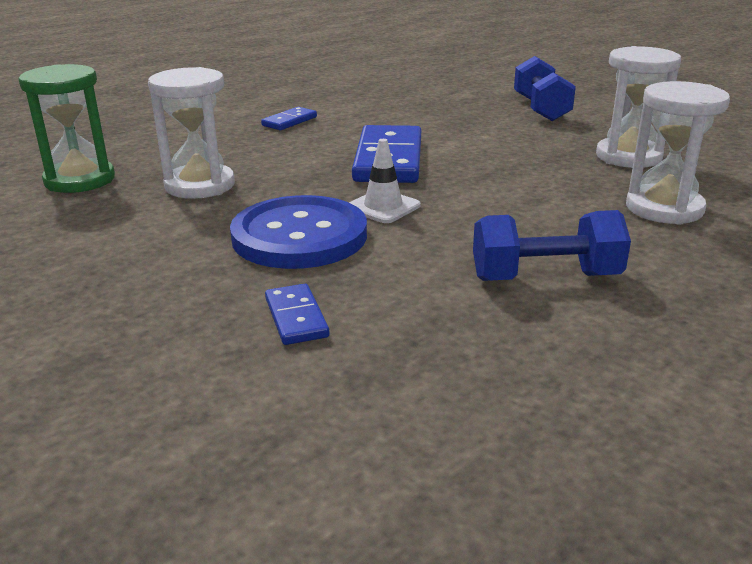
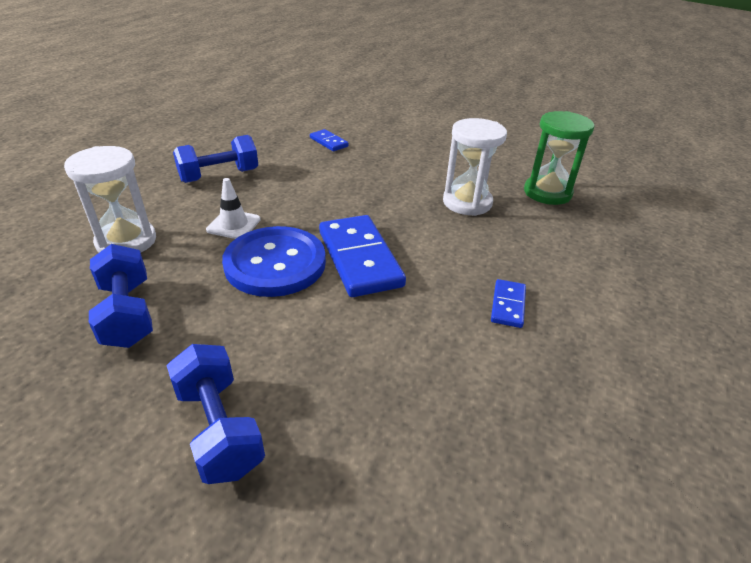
camera: 155 degrees right, 10 degrees up
(299, 236) = (363, 177): blue button -> blue button (275, 263)
(383, 207) = (330, 206): white traffic cone -> white traffic cone (233, 225)
(628, 157) = (127, 314): white hourglass -> blue dumbbell

